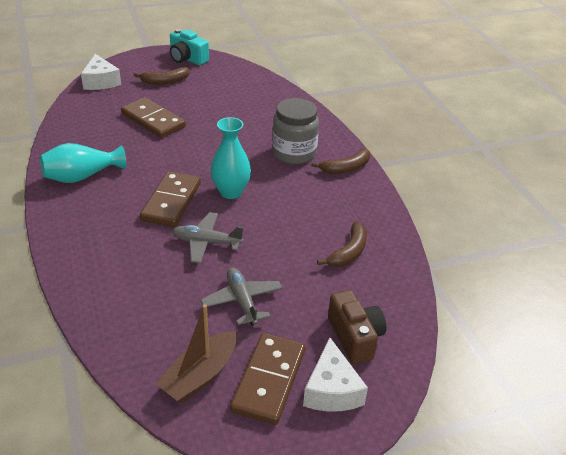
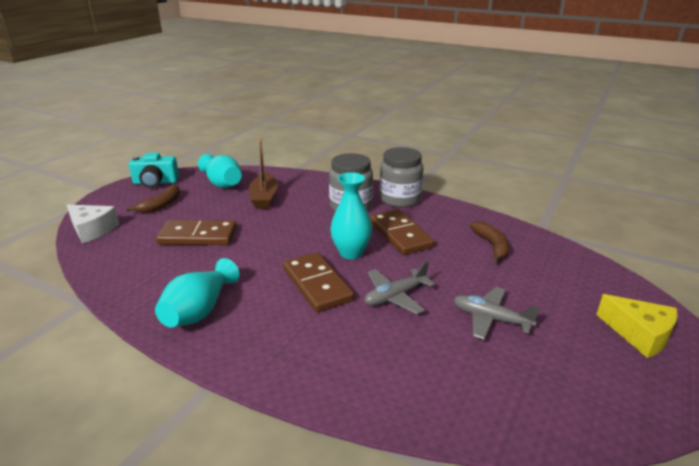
camera: 40 degrees left, 10 degrees down
(200, 375) = (562, 392): brown boat -> brown boat (264, 198)
(230, 82) = (222, 183): none -> turquoise vase
(268, 380) = (601, 358): brown domino -> brown domino (400, 234)
(331, 390) = (639, 334): white cheese -> yellow cheese
(346, 168) = (400, 199): brown banana -> grey jar
(355, 337) = (588, 293): brown camera -> none

